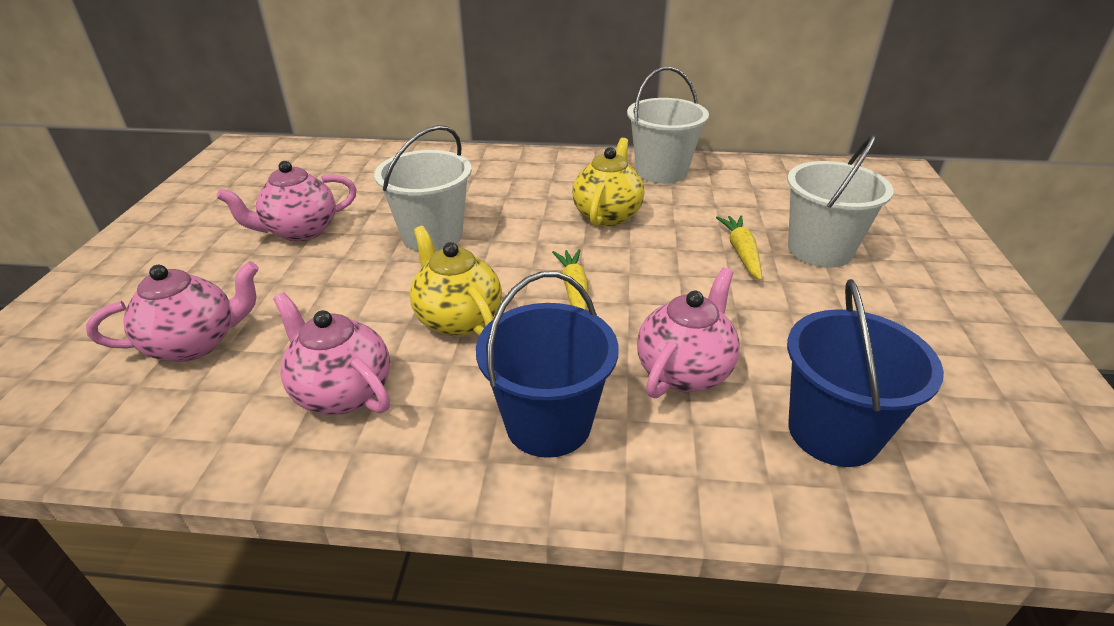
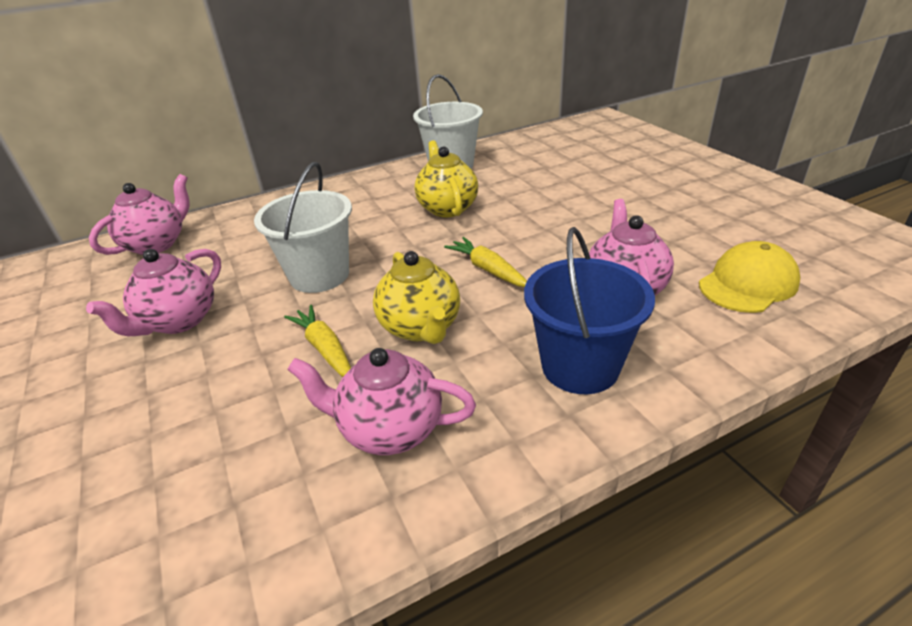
camera: 30 degrees left, 0 degrees up
(195, 344) = (182, 465): pink teapot -> pink teapot (157, 244)
(458, 319) = (421, 327): yellow teapot -> yellow teapot turned 135 degrees counterclockwise
(741, 253) = (569, 199): yellow carrot -> yellow carrot (325, 349)
(820, 250) = (614, 180): white bucket -> none
(833, 432) = (748, 283): blue bucket -> yellow cap

